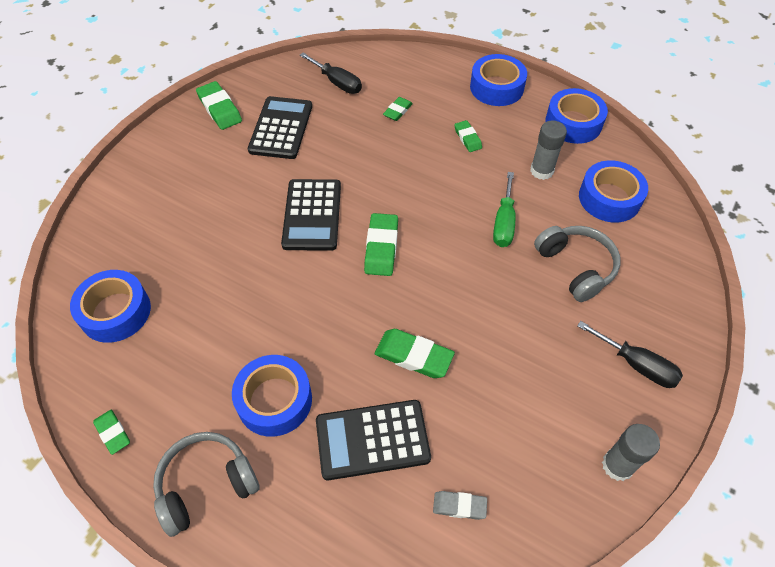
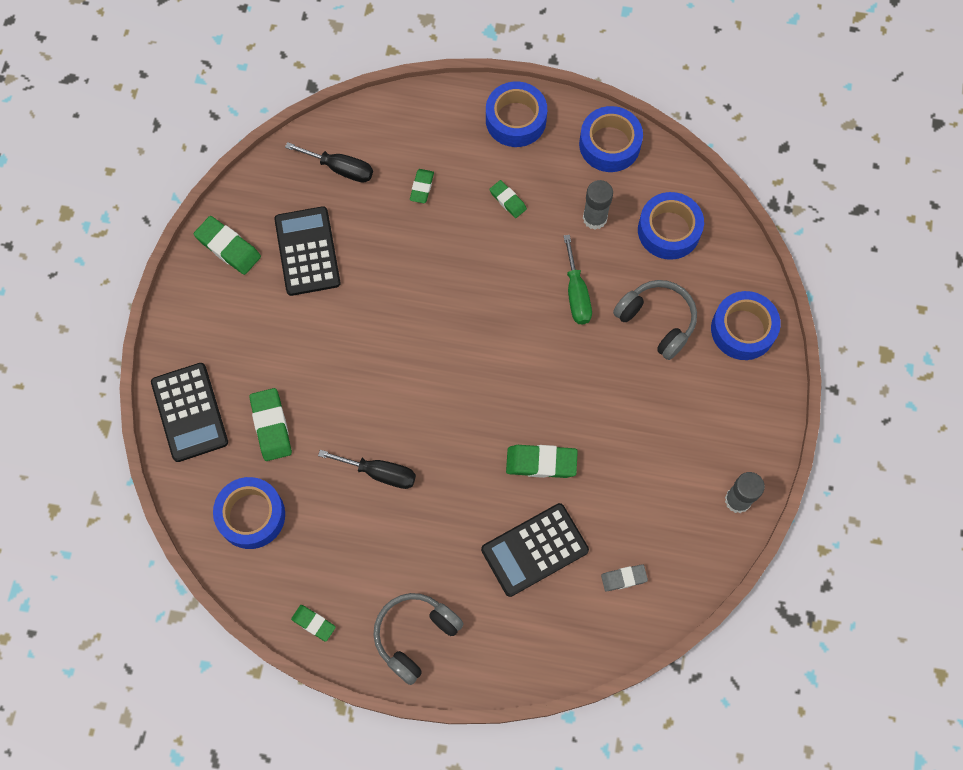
camera: 20 degrees left, 15 degrees up
(274, 400) = (438, 546): blue tape -> blue tape (743, 329)
(312, 215) = (388, 348): black calculator -> black calculator (190, 412)
(381, 247) = (470, 361): green eraser -> green eraser (271, 426)
(636, 365) = (733, 403): black screwdriver -> black screwdriver (379, 473)

